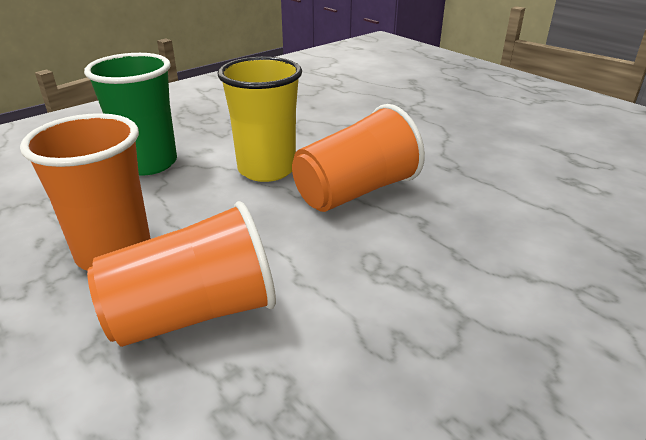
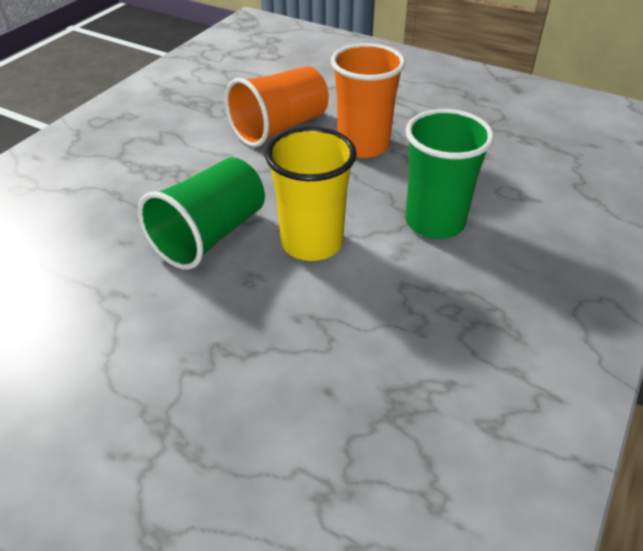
camera: 160 degrees right, 10 degrees up
(355, 192) = (210, 235): orange cup -> green cup

